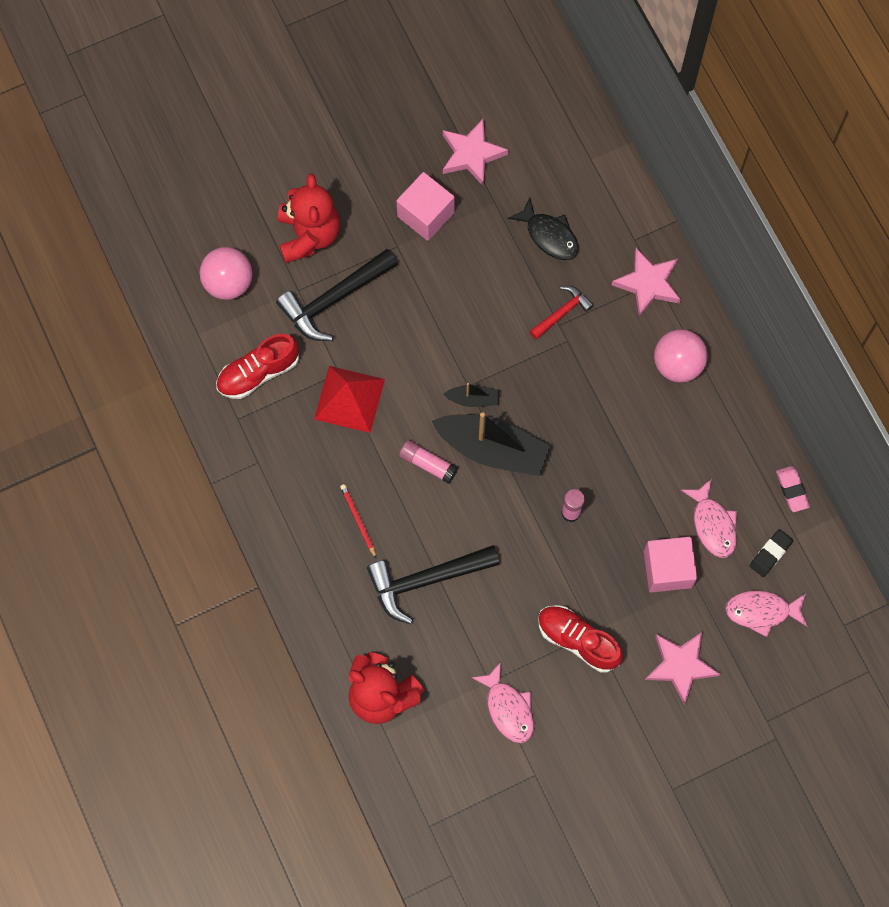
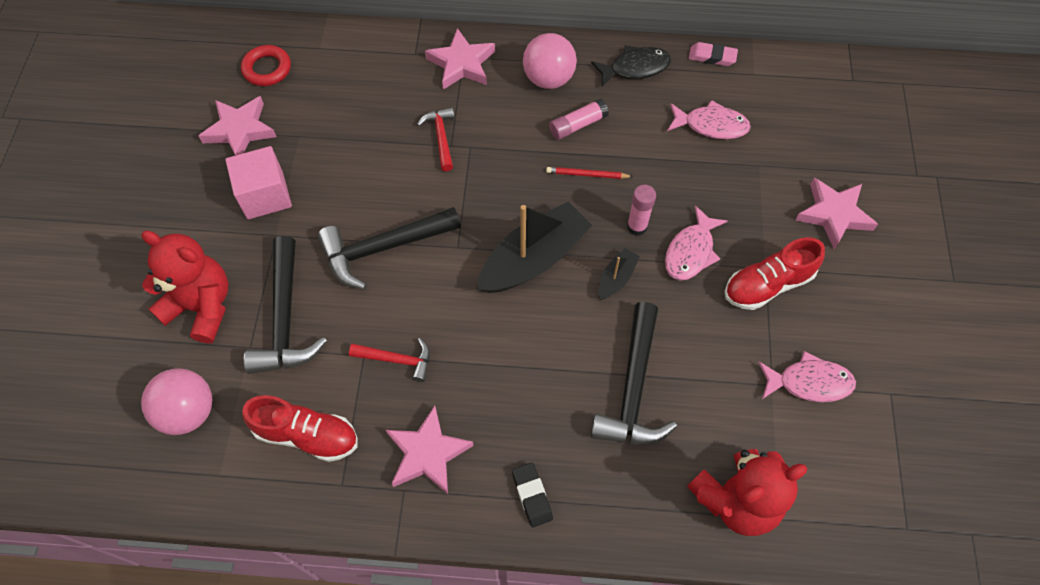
camera: 60 degrees left, 10 degrees down
(258, 372) = (307, 435): red shoe -> red shoe turned 75 degrees counterclockwise
(292, 462) = (427, 453): none -> pink star
(349, 399) = (397, 360): red pyramid -> red hammer
(358, 520) = (532, 420): red pencil -> red pencil (587, 174)
(428, 464) = (513, 323): pink glue stick -> pink glue stick (577, 125)
(433, 331) = (382, 248): none -> black hammer
(473, 399) = (473, 249): black boat -> black boat (616, 278)
(543, 133) = (267, 69): none -> red ring
(549, 235) = (363, 111): black fish -> black fish (635, 68)
(667, 569) = (735, 179): pink cube -> none
(761, 611) = (811, 130): pink fish -> pink fish (691, 251)
(770, 554) = (761, 98): black eraser -> black eraser (532, 495)

